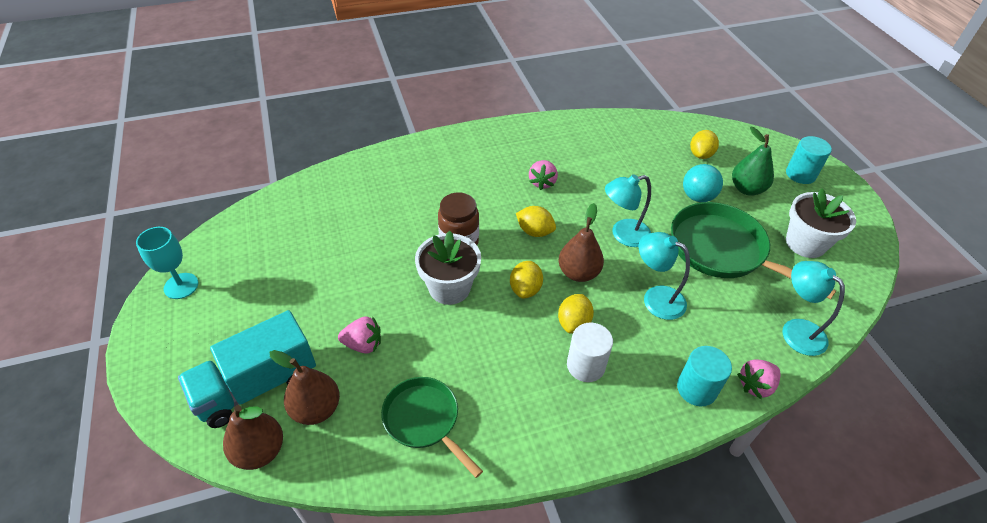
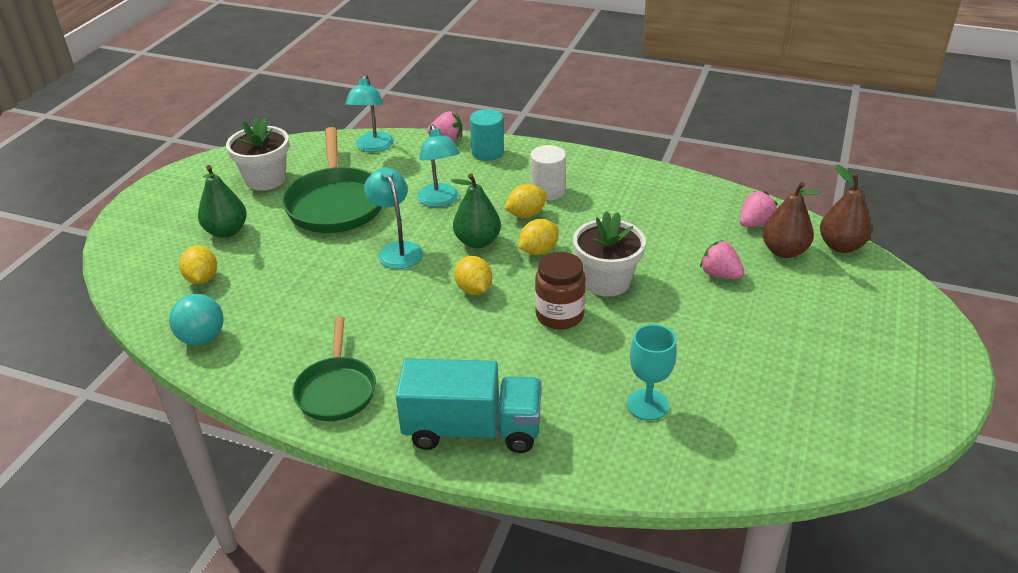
camera: 140 degrees left, 10 degrees down
(181, 286) = (904, 410): turquoise goblet -> turquoise goblet (647, 404)
(257, 385) = (832, 286): turquoise truck -> turquoise truck (472, 429)
(424, 420) = (699, 212): green pan -> green pan (336, 390)
(542, 182) = (403, 332): pink strawberry -> pink strawberry (755, 223)
(578, 273) = (477, 242): brown pear -> green pear
(623, 235) = (397, 250): turquoise lamp -> turquoise lamp turned 135 degrees counterclockwise
(697, 197) = (280, 246): turquoise ball -> turquoise ball (202, 338)
(700, 154) = (202, 279): yellow lemon -> yellow lemon turned 75 degrees counterclockwise
(800, 174) = (158, 219): turquoise cylinder -> none

